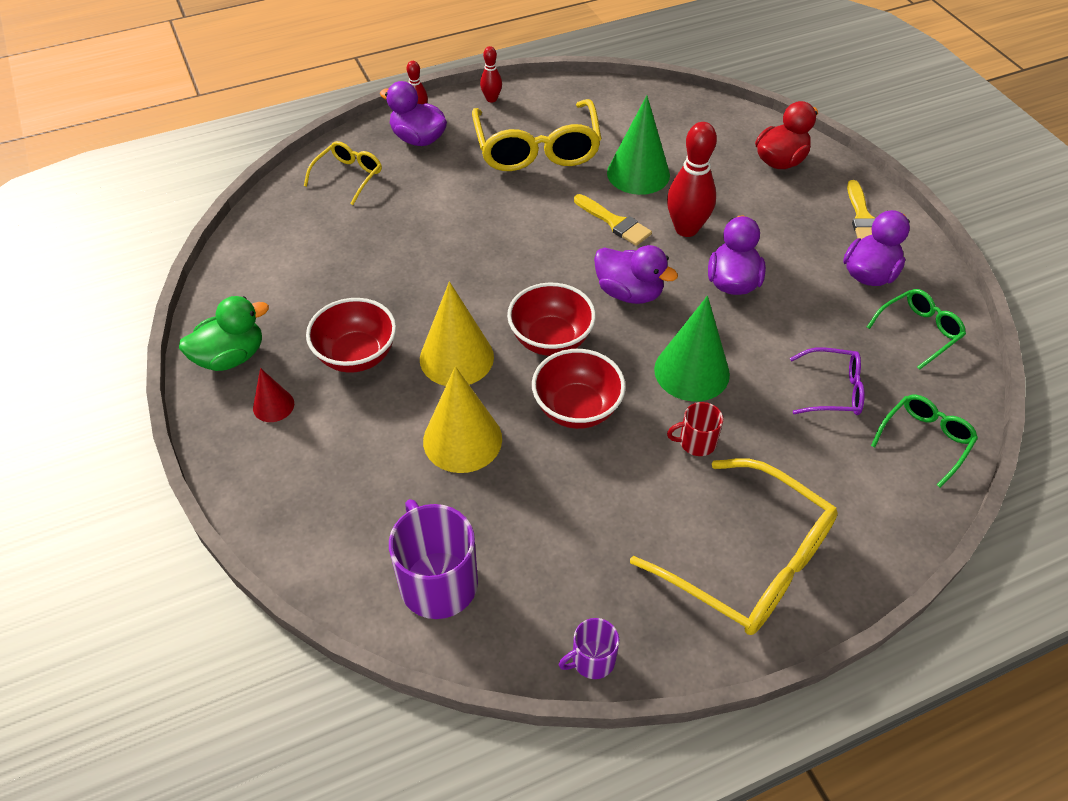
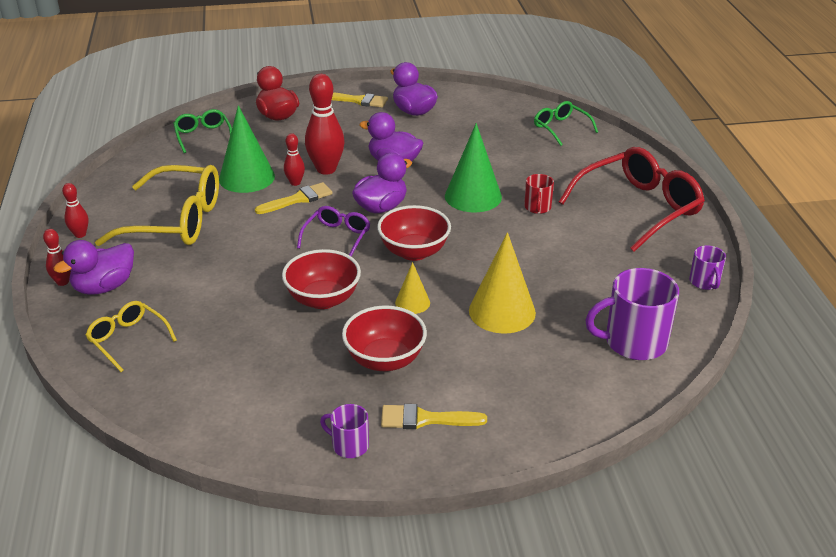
camera: 75 degrees left, 15 degrees down
(231, 357) = (349, 445): green duck -> purple mug
(273, 405) = (425, 419): red cone -> yellow brush
(456, 357) = (412, 302): yellow cone -> yellow cone, size x0.53
(577, 409) = (490, 252): red bowl -> red bowl (323, 299)
(646, 212) = (295, 183): none -> red bowling pin
(749, 562) = (639, 208): yellow glasses -> red glasses
(833, 390) = (510, 148): purple glasses -> purple glasses (337, 237)
(919, 331) = (473, 108): green glasses -> green glasses (203, 136)

